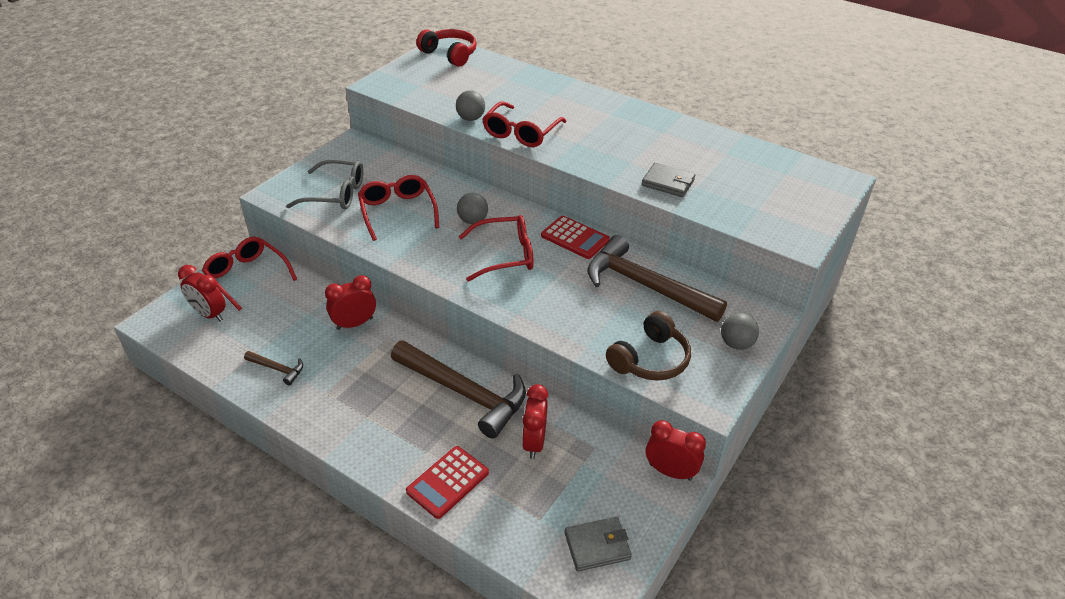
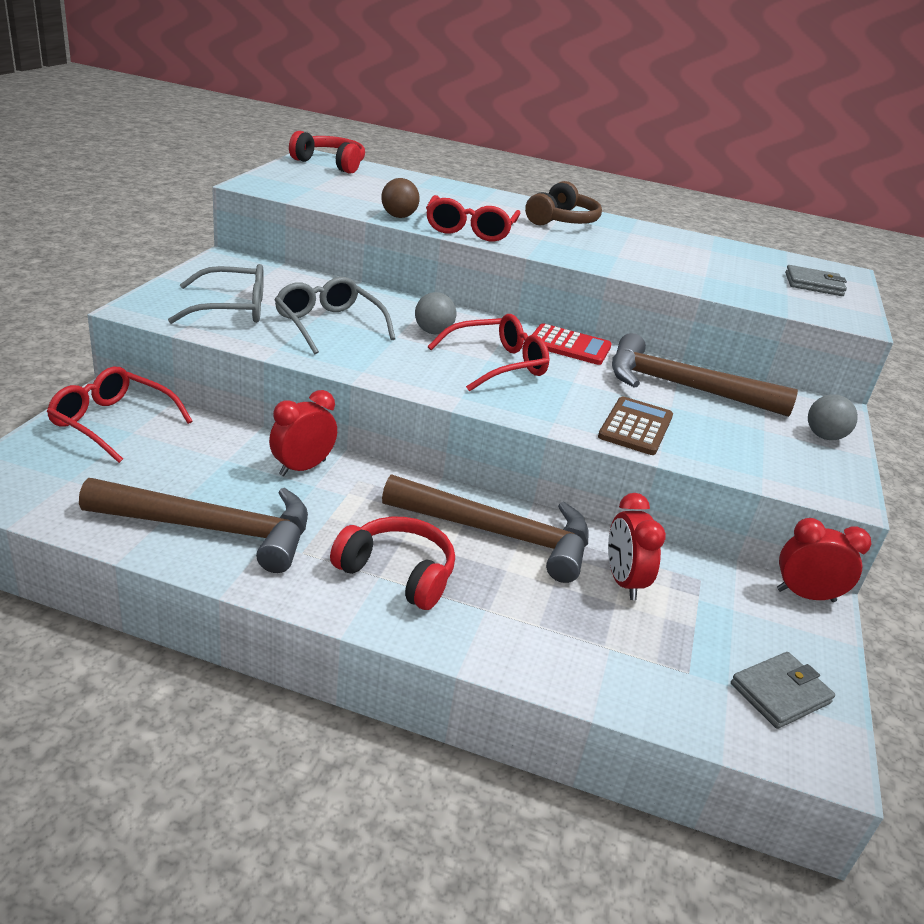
camera: 20 degrees left, 10 degrees down
(209, 314) = (71, 470): red clock -> none
(277, 369) = (213, 530): brown hammer -> brown hammer, size x2.31
(380, 416) = (397, 573): none -> red headphones
(397, 211) = (328, 325): red glasses -> grey glasses
(447, 482) = (539, 643): red calculator -> none
(471, 118) = (398, 216): grey ball -> brown ball
(579, 323) = (636, 427): none -> brown calculator
(650, 359) = (744, 458): brown headphones -> brown headphones (562, 221)
(668, 183) = (673, 273): grey wallet -> grey wallet (813, 284)

